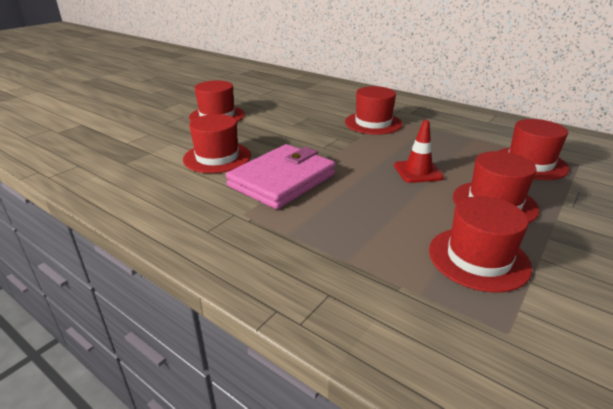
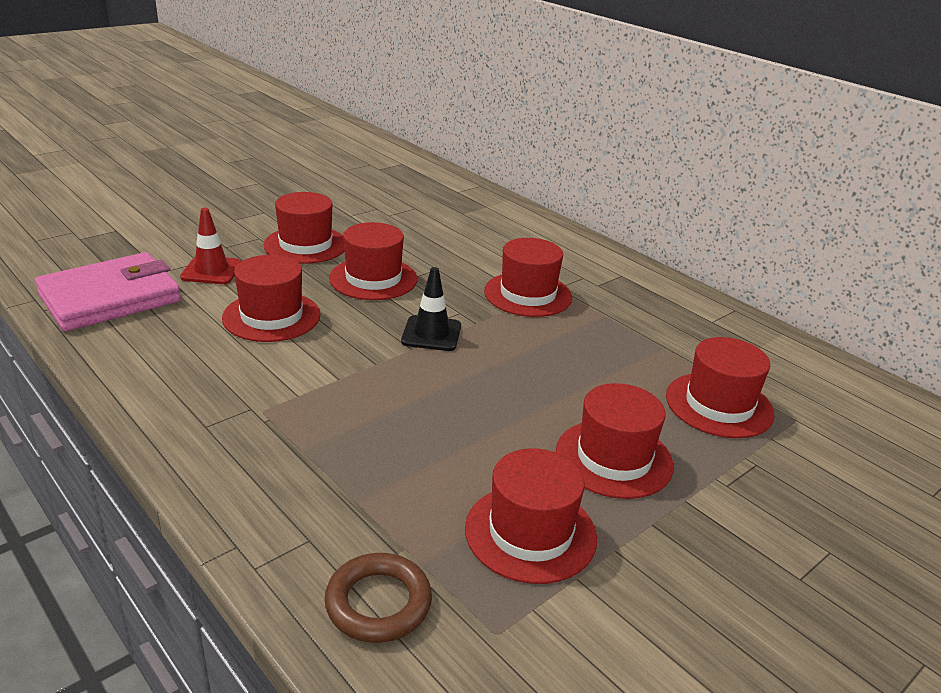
camera: 10 degrees right, 0 degrees up
(272, 128) = (373, 279): none -> red hat
(282, 180) = (340, 368): pink wallet -> pink wallet (110, 298)
(329, 152) = (431, 334): none -> black traffic cone
(409, 329) = (378, 603): none -> brown ring
(418, 171) = (539, 389): red traffic cone -> red traffic cone (211, 270)

